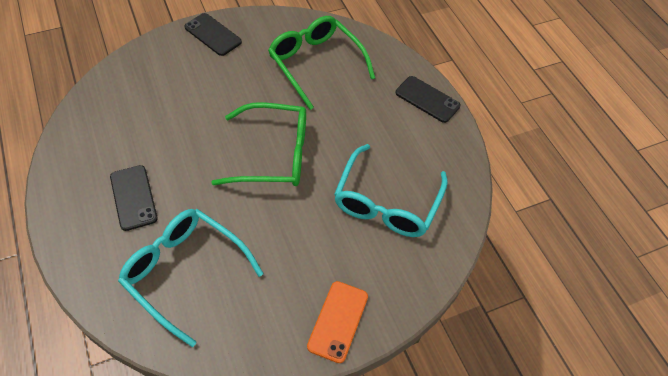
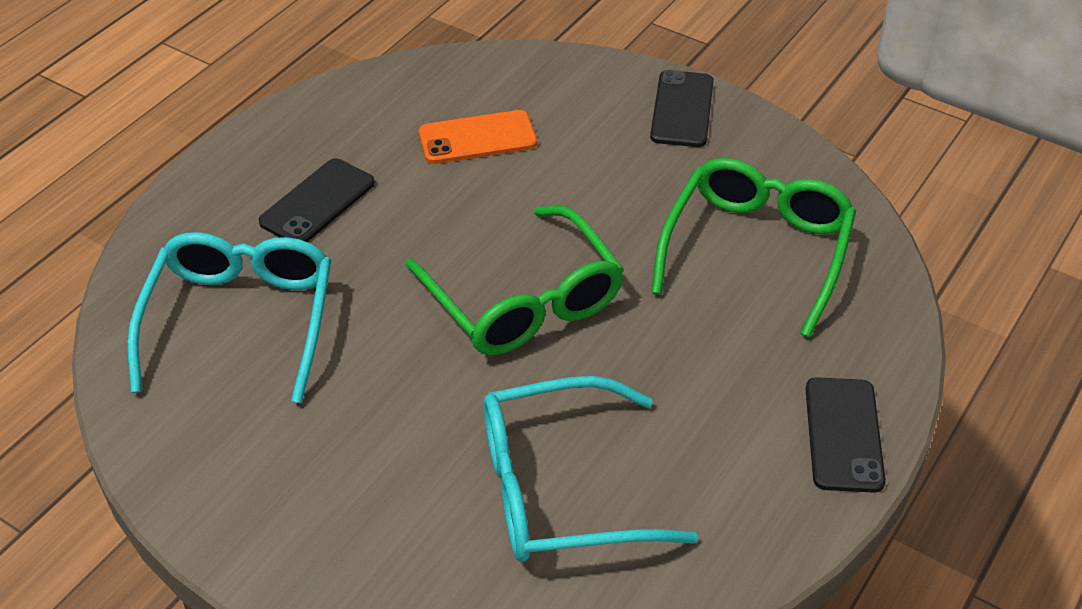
camera: 60 degrees right, 10 degrees down
(338, 321) = (286, 539): orange phone -> orange phone (477, 138)

